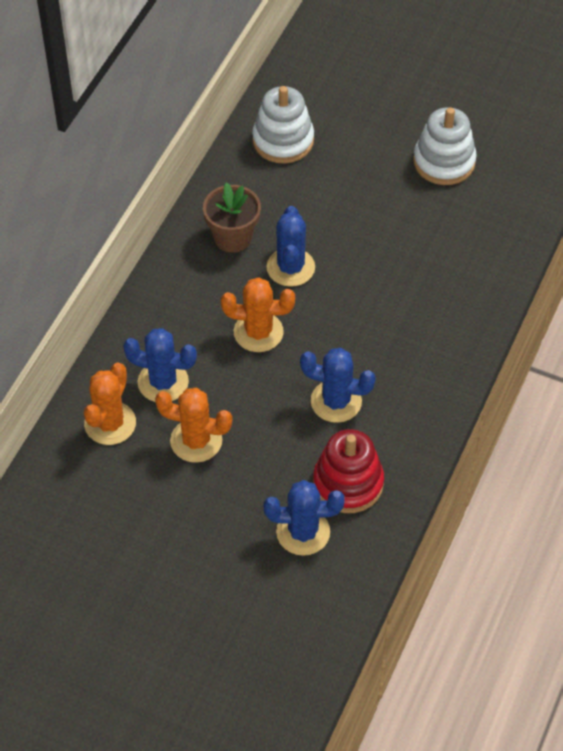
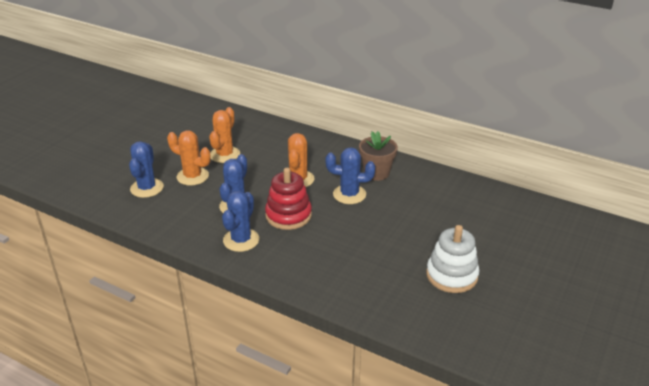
camera: 95 degrees right, 20 degrees down
(110, 423) = (246, 129): orange cactus -> orange cactus (192, 176)
(163, 382) = (269, 145): blue cactus -> blue cactus (241, 240)
(283, 140) = (465, 197): white stacking toy -> none
(348, 483) = (173, 207): red stacking toy -> red stacking toy (288, 215)

